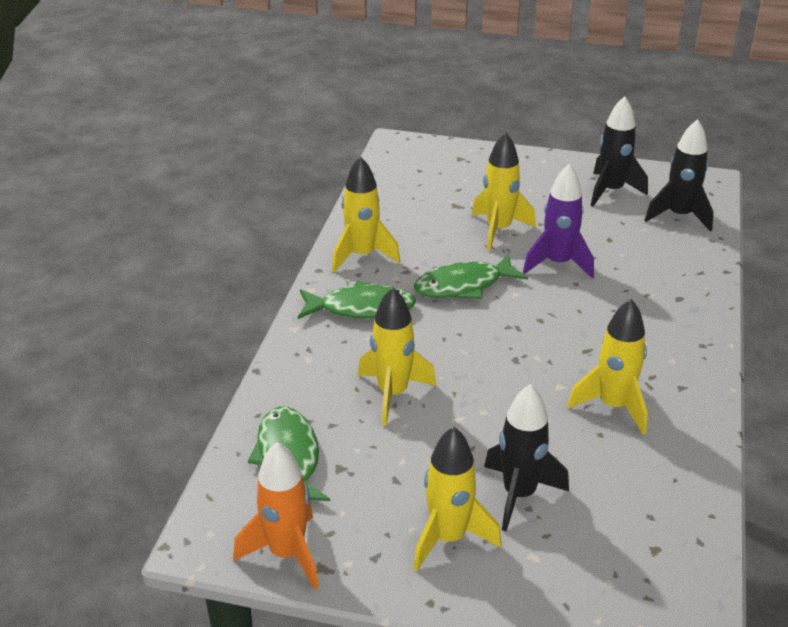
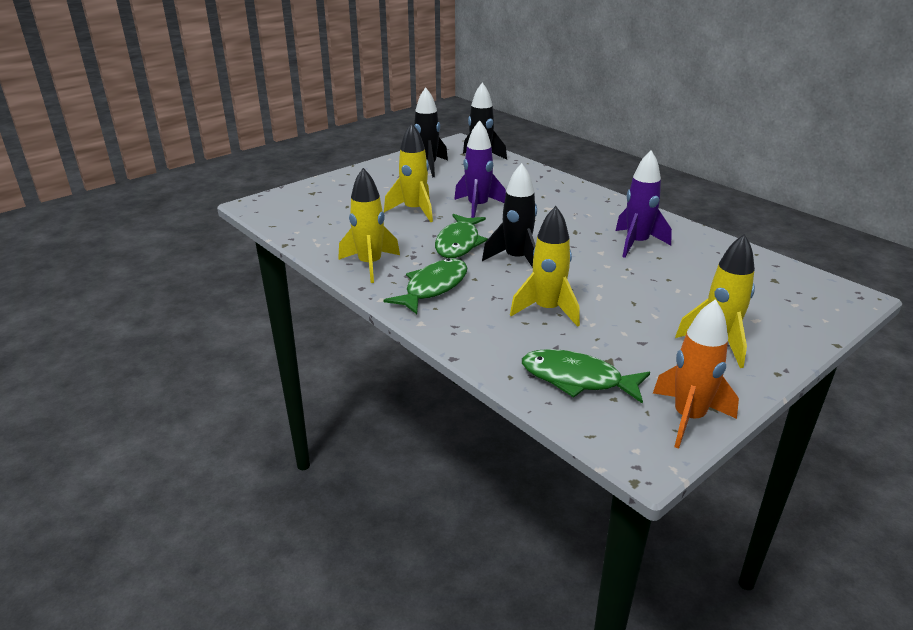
camera: 55 degrees left, 5 degrees down
(519, 494) = (694, 303): black rocket -> black rocket (516, 259)
(613, 406) = (636, 244): yellow rocket -> purple rocket

